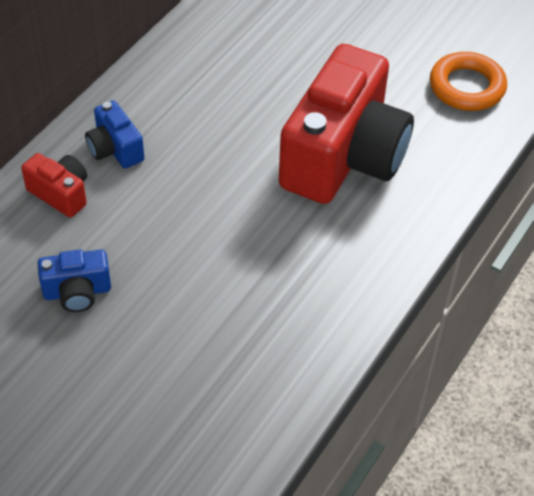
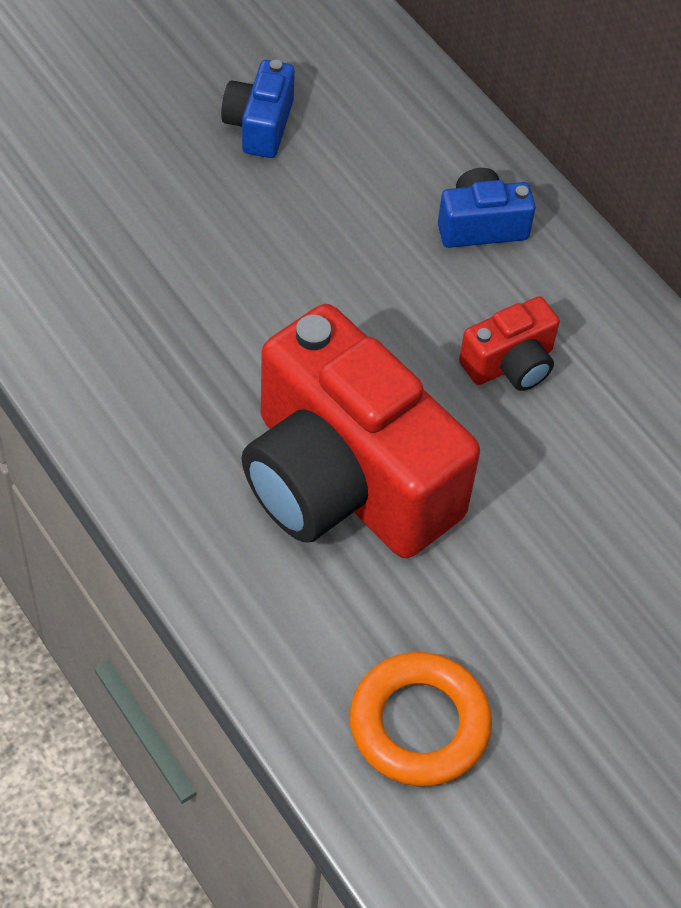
camera: 110 degrees right, 5 degrees up
(60, 193) = (426, 151): red camera -> red camera (510, 364)

